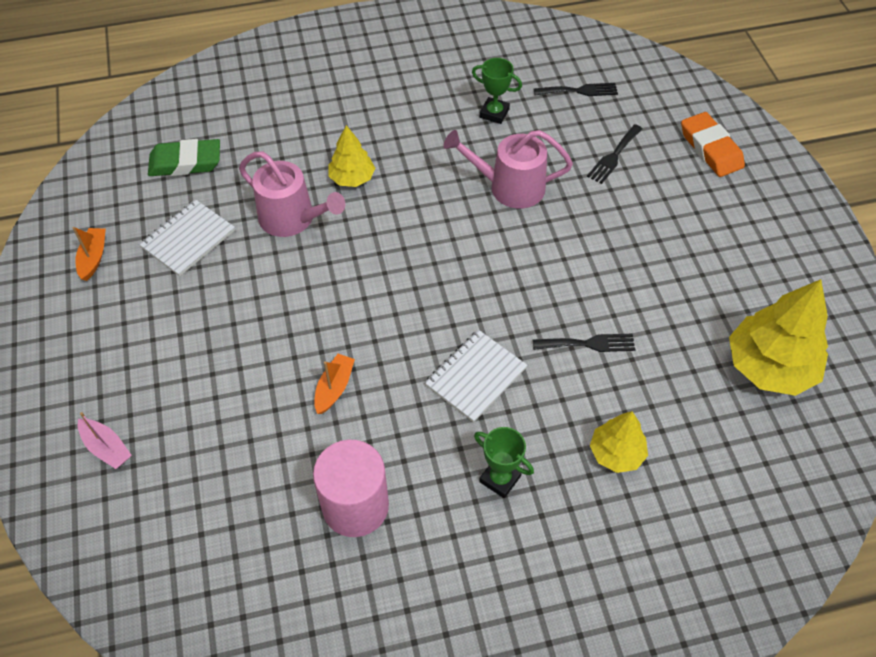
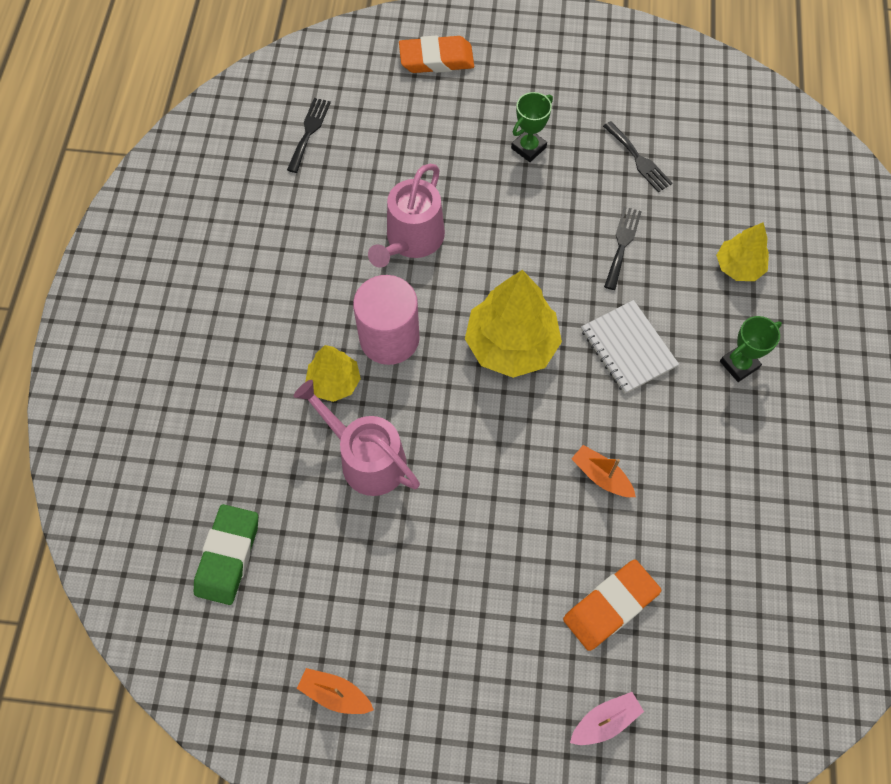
camera: 70 degrees left, 10 degrees up
(188, 239) = (351, 578): white notebook -> none
(211, 426) = (610, 606): none -> orange eraser
(292, 219) = (367, 459): pink watering can -> pink watering can turned 105 degrees counterclockwise
(355, 506) = (735, 493): pink cylinder -> pink cylinder (389, 338)
(494, 113) = (303, 217): green trophy -> green trophy (528, 148)
(614, 156) = (411, 138): black fork -> black fork (638, 159)
(769, 366) = (689, 123): yellow tree -> yellow tree (511, 345)

